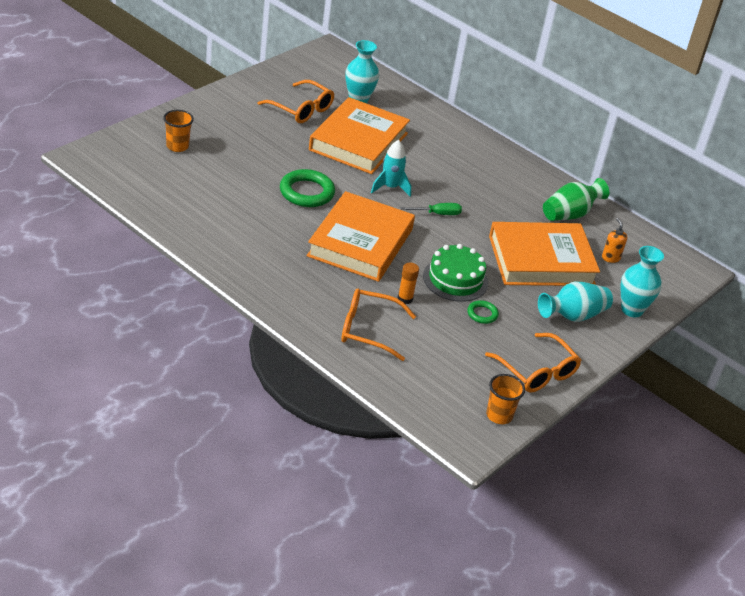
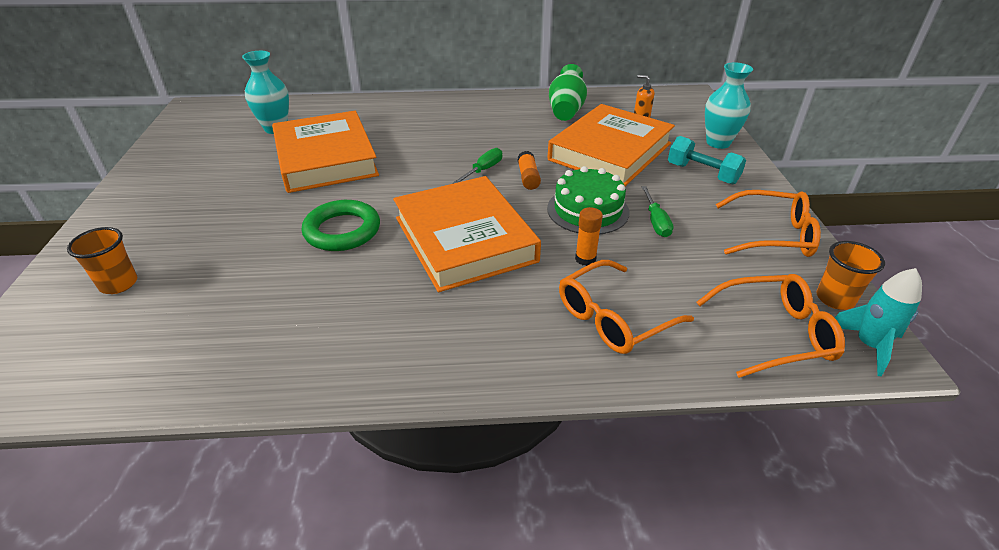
camera: 40 degrees left, 0 degrees up
(301, 109) = (229, 164): orange glasses -> orange glasses (775, 333)
(390, 187) = (412, 175): turquoise rocket -> turquoise rocket (868, 345)
(456, 237) = (528, 177): none -> orange glue stick
(482, 314) = (656, 222): green ring -> green screwdriver
(573, 316) = (702, 174): turquoise vase -> turquoise dumbbell

